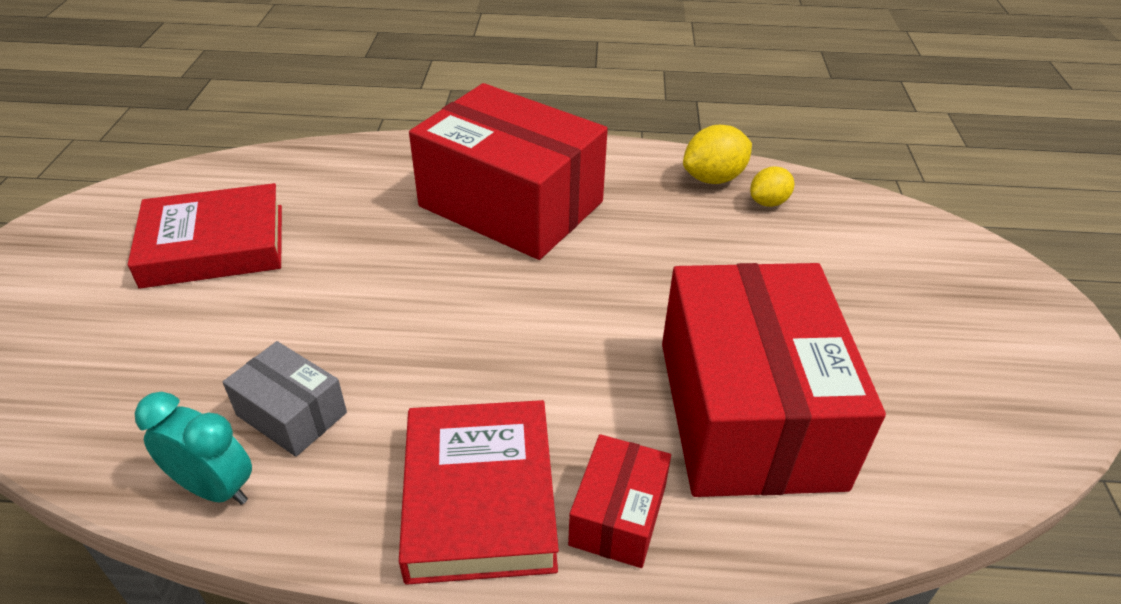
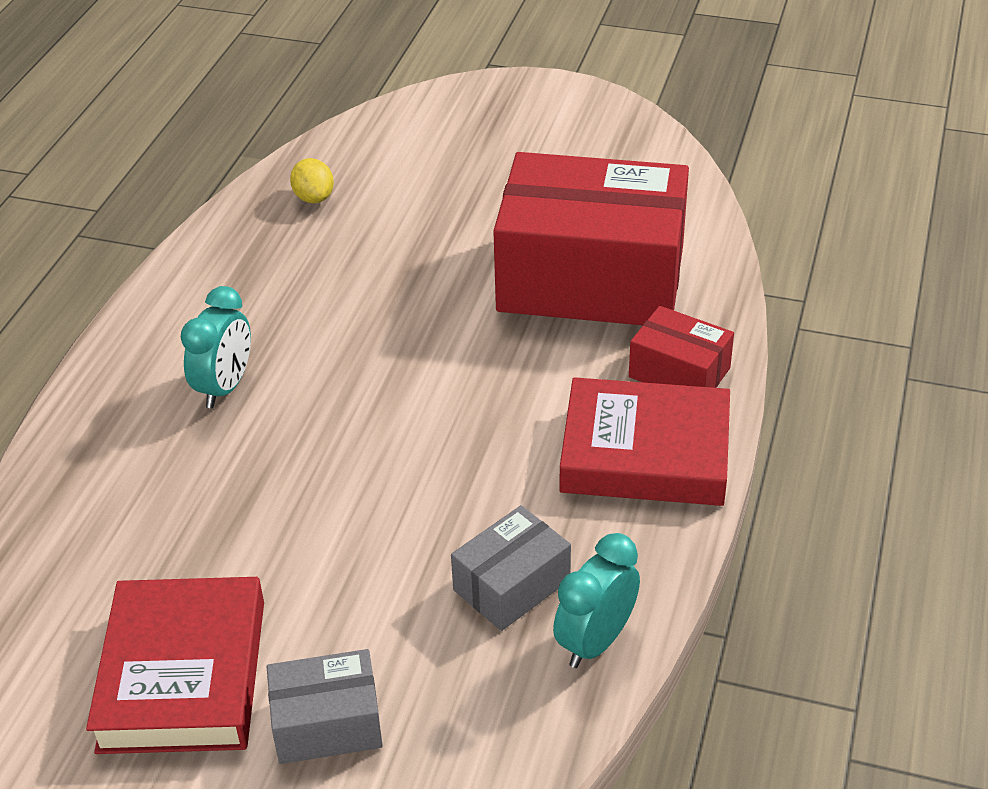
camera: 75 degrees left, 0 degrees up
(154, 325) = (327, 723): none -> grey box
(511, 204) = (225, 387): red box -> turquoise clock
(713, 178) = (254, 225): yellow lemon -> none

